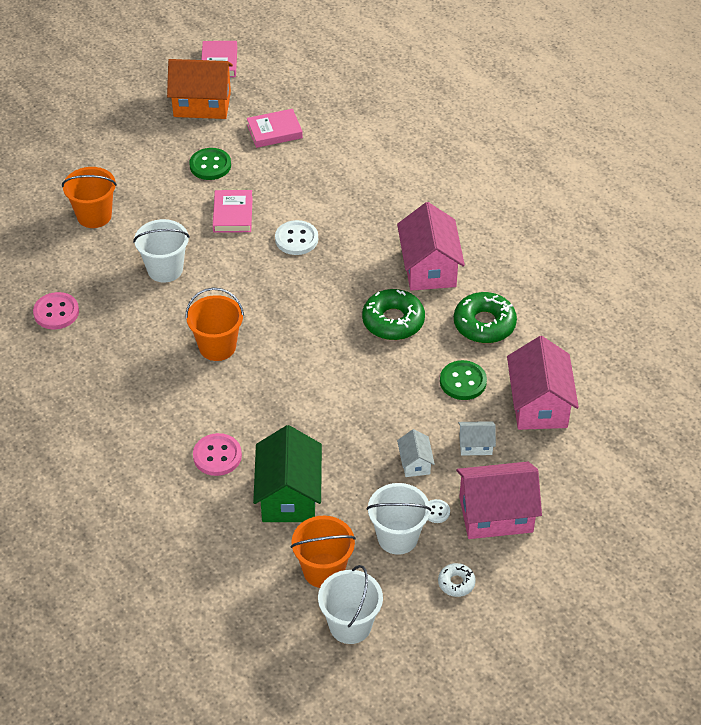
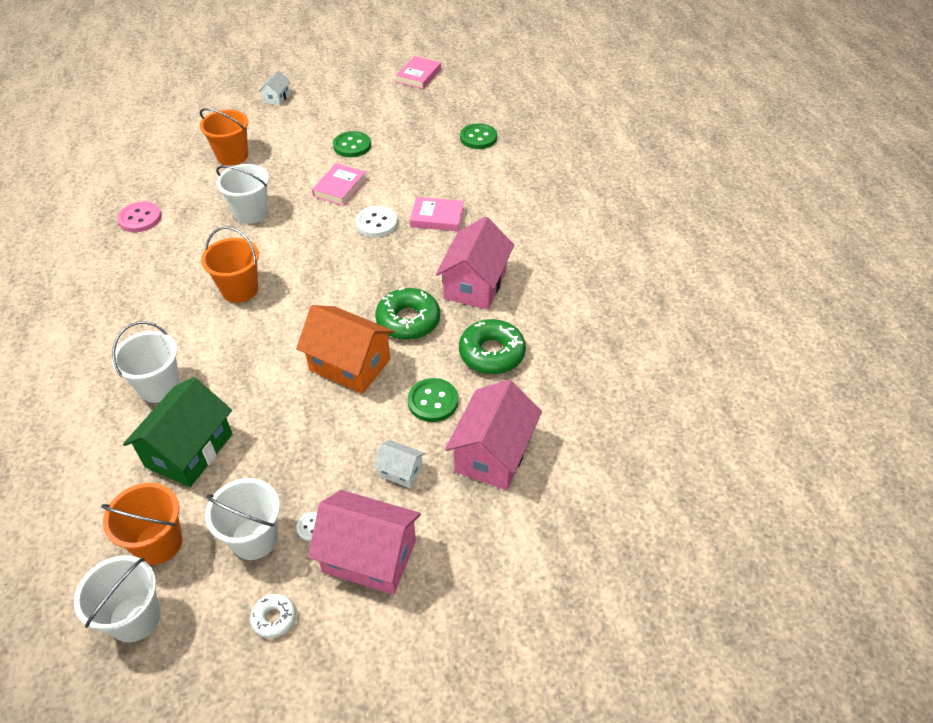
camera: 25 degrees right, 0 degrees up
(202, 104) = (382, 100): orange house -> orange house (350, 364)
(217, 456) = (159, 386): pink button -> white bucket
(274, 131) = (423, 135): pink book -> pink book (437, 217)
(331, 117) = (478, 138): none -> green button
(415, 463) = (329, 466): white house -> white house (277, 98)

